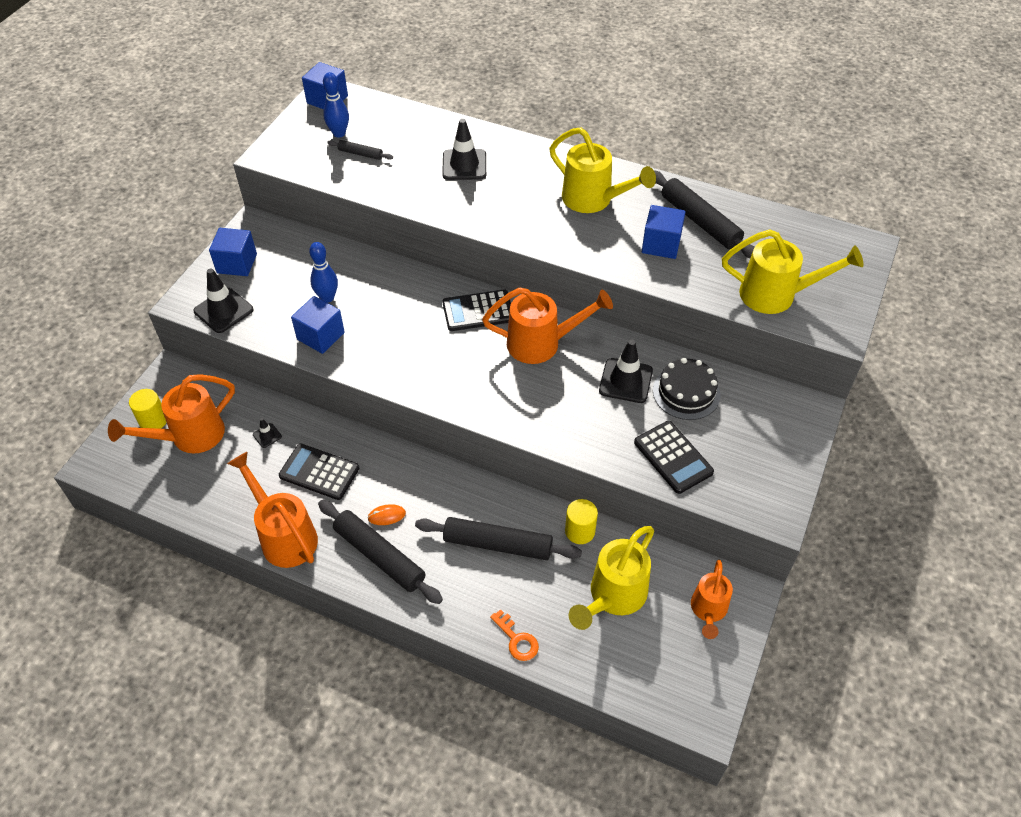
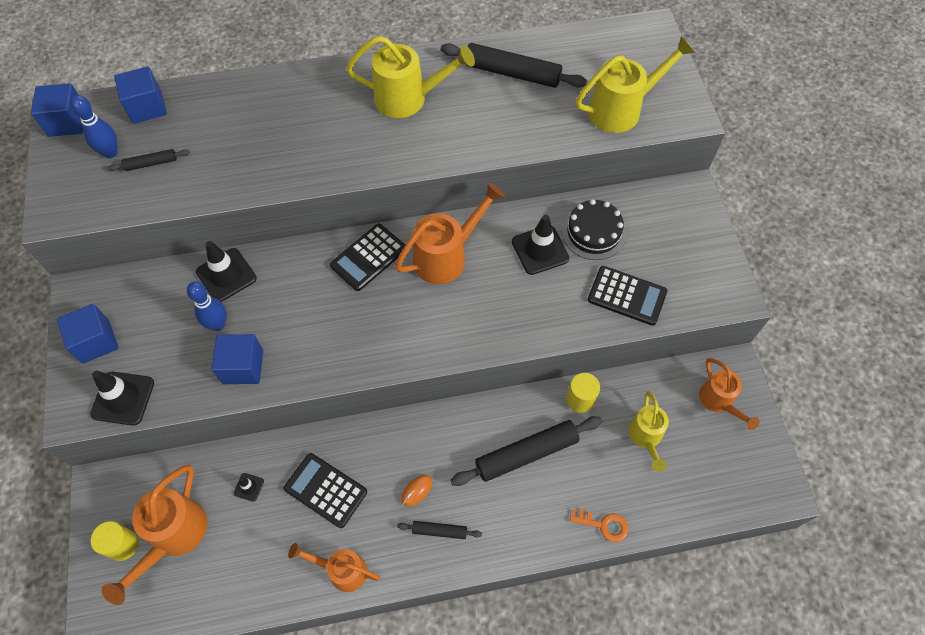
camera: 35 degrees left, 10 degrees up
(284, 536) = (342, 570): orange watering can -> orange watering can, size x0.64
(319, 472) = (325, 490): black calculator -> black calculator turned 45 degrees clockwise
(379, 556) = (439, 531): black rolling pin -> black rolling pin, size x0.49
(464, 165) = (264, 123): black traffic cone -> black traffic cone (226, 275)
(613, 596) = (645, 437): yellow watering can -> yellow watering can, size x0.64
(661, 244) = (498, 112): blue cube -> blue cube (147, 107)

